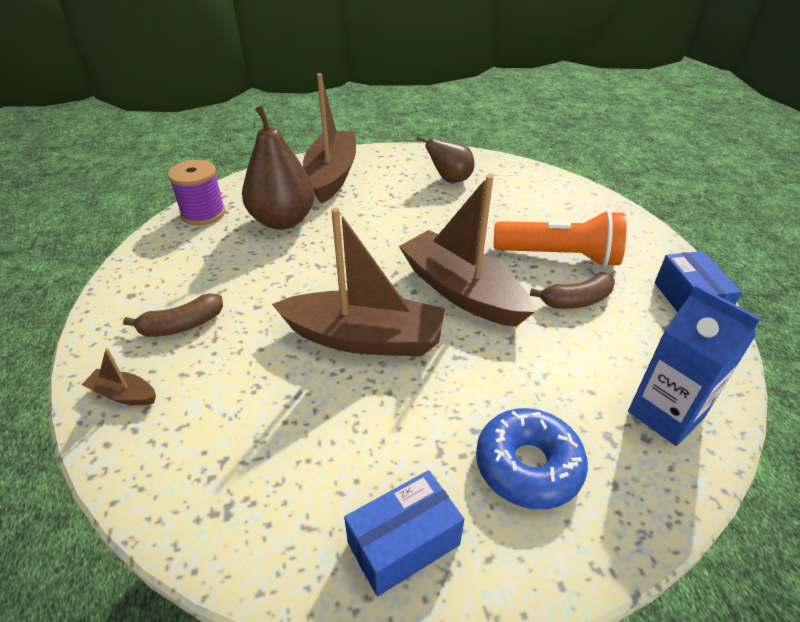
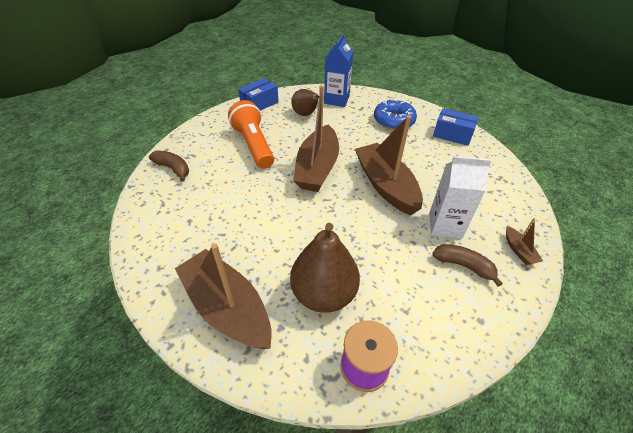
camera: 125 degrees left, 5 degrees up
(241, 351) = (445, 225): none -> white carton
(332, 175) = (227, 308): brown boat -> brown boat turned 75 degrees clockwise
(450, 180) = (187, 223): brown pear -> brown pear (305, 114)
(576, 300) = (288, 131): brown banana -> brown banana (173, 168)

